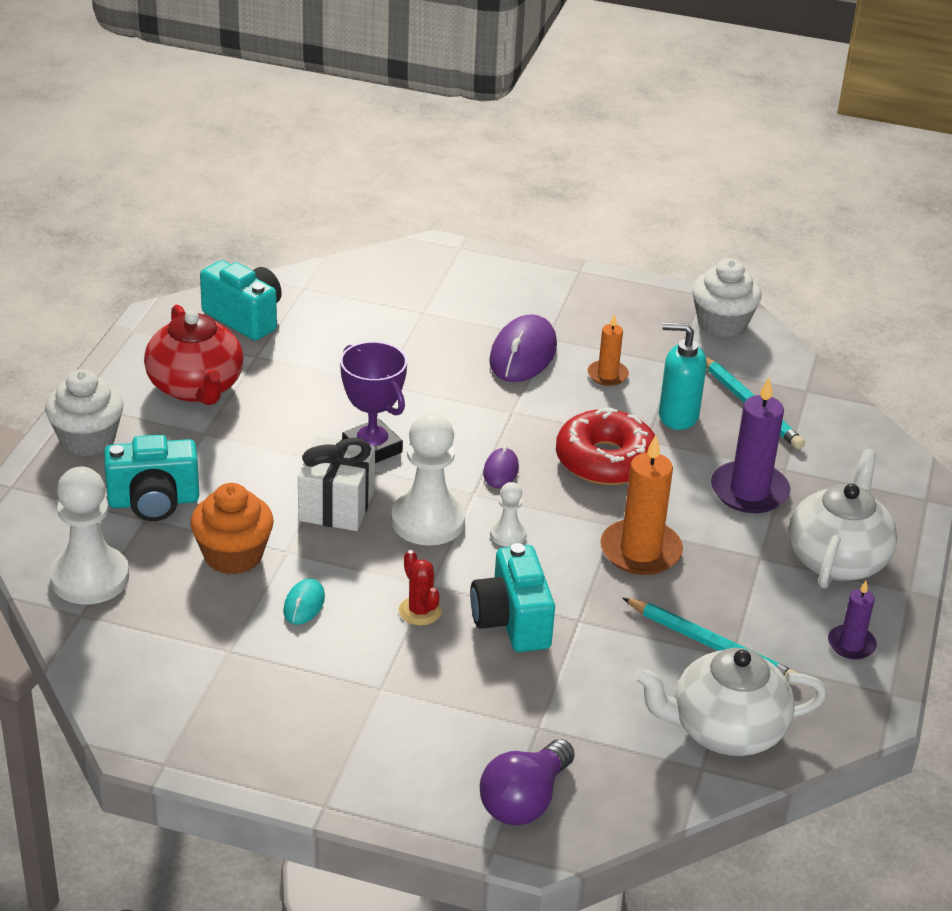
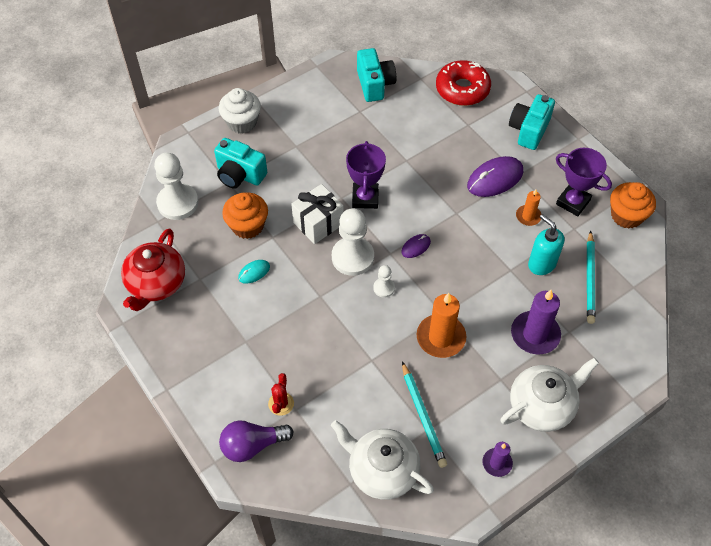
camera: 40 degrees right, 20 degrees up
(196, 388) = (315, 117): red teapot -> red teapot (156, 284)
(420, 611) = (302, 308): red cactus -> red cactus (281, 403)
(512, 621) = (338, 341): turquoise camera -> turquoise camera (529, 130)
(605, 460) = (475, 271): red donut -> red donut (462, 89)
(645, 337) = (573, 202): none -> purple trophy
(722, 324) = (626, 216): white cupcake -> orange cupcake

